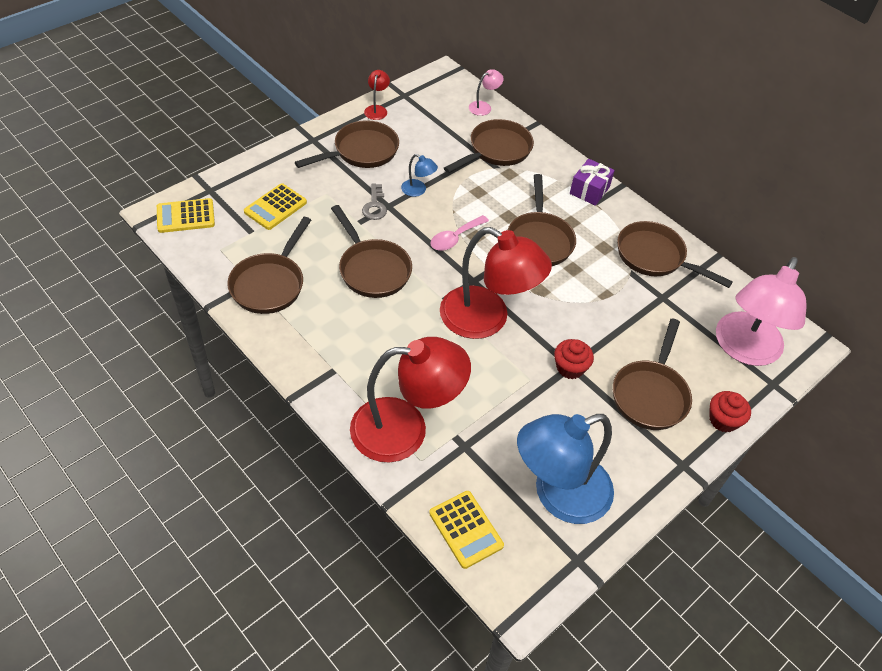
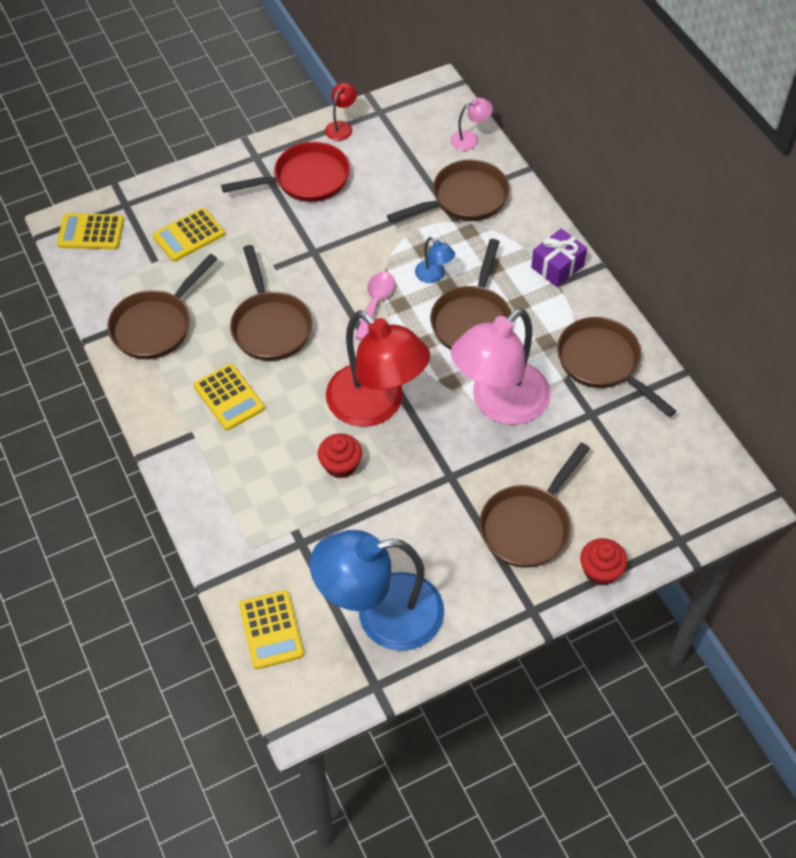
camera: 20 degrees right, 5 degrees up
(356, 333) = (229, 397): none -> yellow calculator
(361, 152) = (305, 180): brown pan -> red pan
(375, 206) = (298, 249): grey key -> none
(405, 429) = (245, 512): red lamp -> none
(418, 190) = (354, 238): blue lamp -> blue lamp (434, 276)
(455, 238) = (375, 303): pink spoon -> pink spoon turned 135 degrees clockwise
(570, 368) = (449, 478): red cupcake -> red cupcake (340, 465)
(744, 349) = (662, 494): pink lamp -> pink lamp (499, 404)

